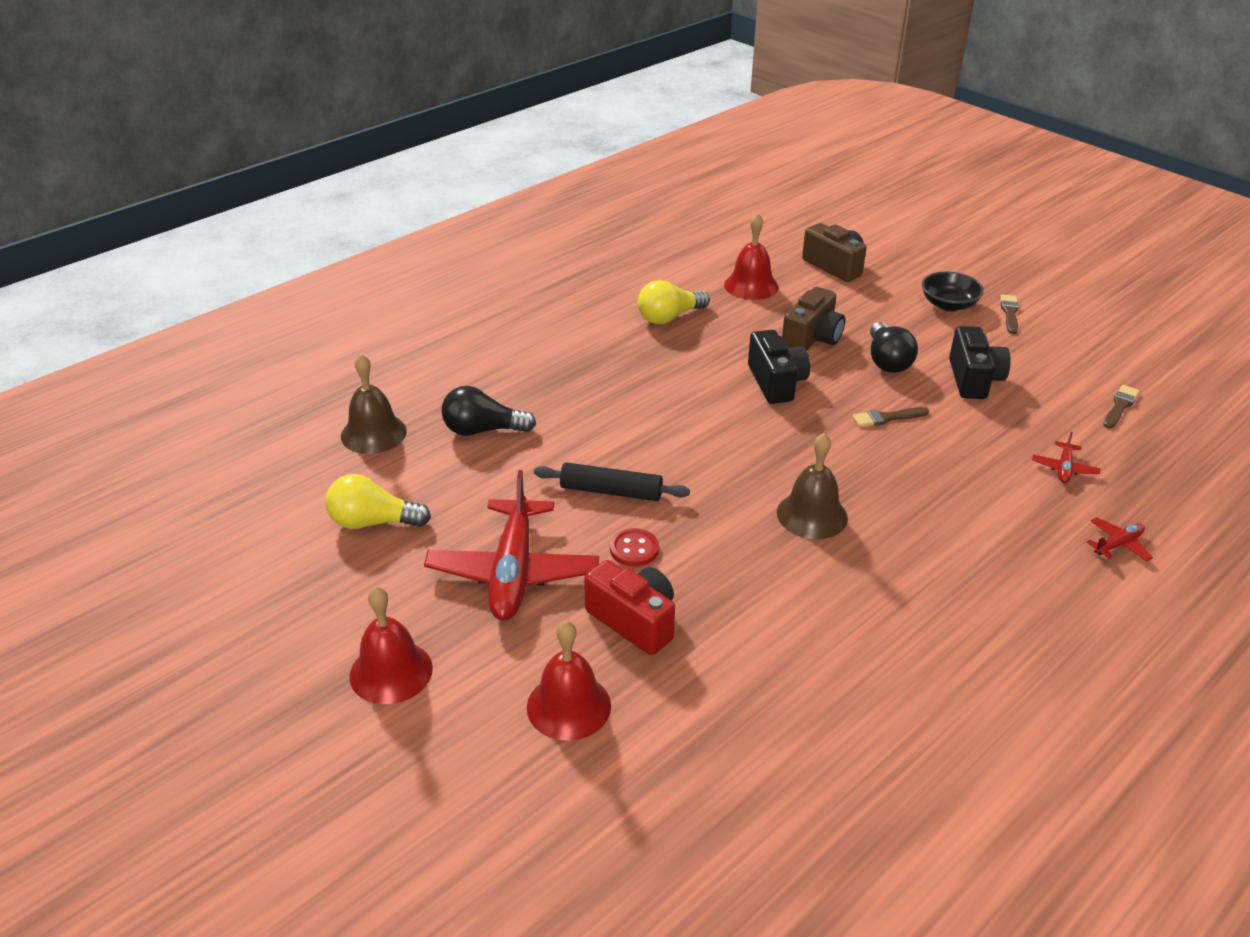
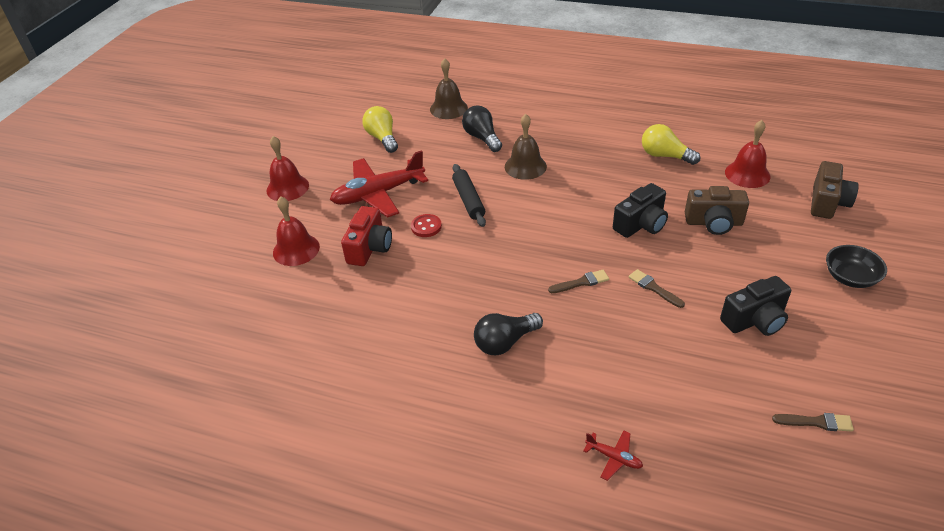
camera: 65 degrees right, 5 degrees up
(812, 515) = (514, 285): brown bell -> brown bell (525, 166)
(887, 361) = (727, 267): black light bulb -> black light bulb (505, 342)
(1010, 313) = (884, 316): brown brush -> brown brush (581, 282)
(1064, 468) = (685, 403): red plane -> none

